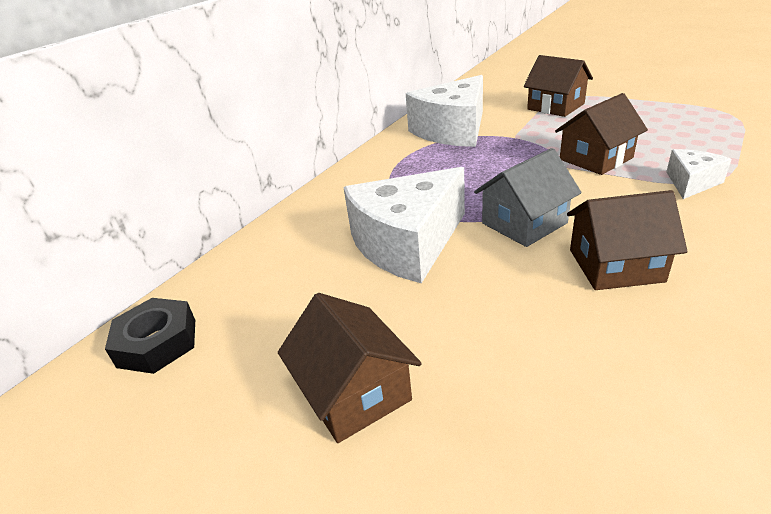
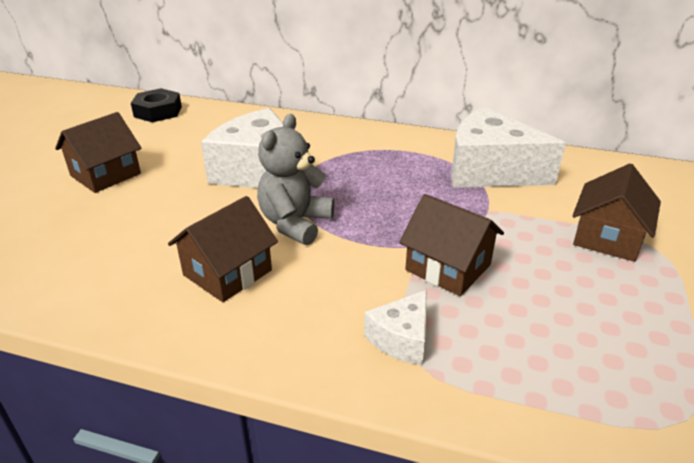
camera: 70 degrees right, 0 degrees up
(524, 223) = (295, 223): grey house -> grey teddy bear
(615, 265) = (227, 273): brown house -> brown house turned 60 degrees clockwise
(691, 183) = (401, 338): white cheese -> white cheese turned 105 degrees clockwise

